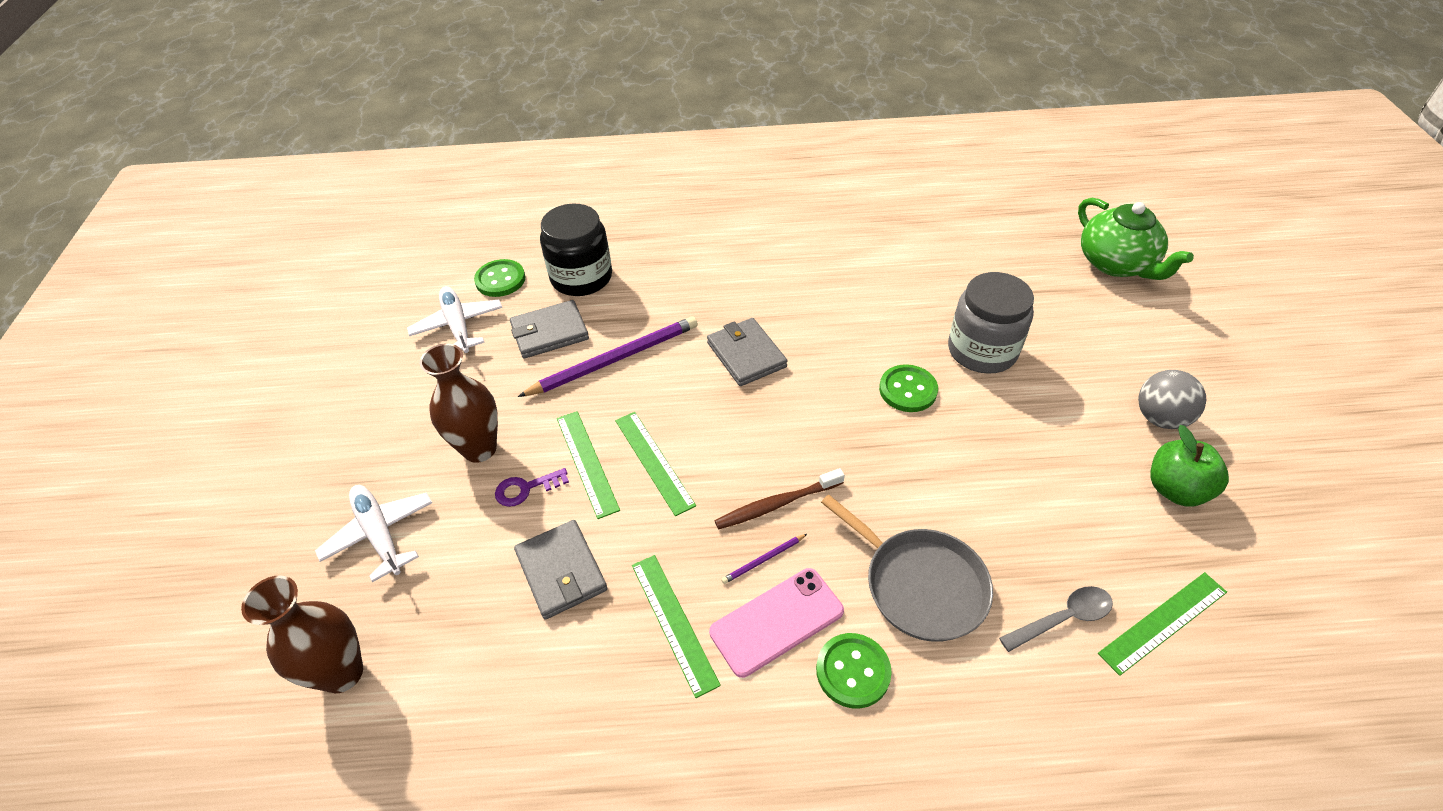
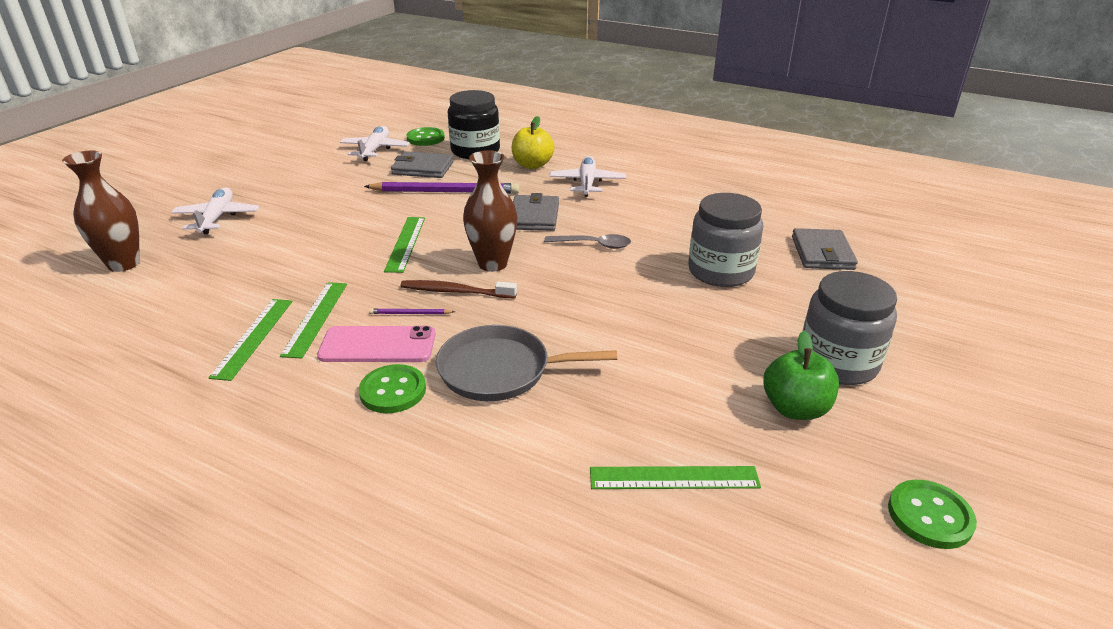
camera: 30 degrees right, 15 degrees down
(479, 449) = (315, 203): brown vase -> brown vase (493, 264)
(526, 489) = (316, 228): purple key -> none
(561, 571) = (285, 270): grey wallet -> grey wallet (822, 253)
(587, 462) = (365, 230): green ruler -> green ruler (253, 337)
(668, 275) = (532, 165): none -> yellow apple
(751, 279) = (587, 183): none -> white plane
(908, 390) = (630, 271): green button -> green button (930, 516)
(920, 585) = (500, 370): grey pan -> grey pan turned 105 degrees clockwise
(1062, 618) = (587, 436): grey spoon -> grey spoon (593, 245)
(1116, 264) = (916, 263): green teapot -> none
(1160, 418) = (837, 362): grey ball -> grey jar

